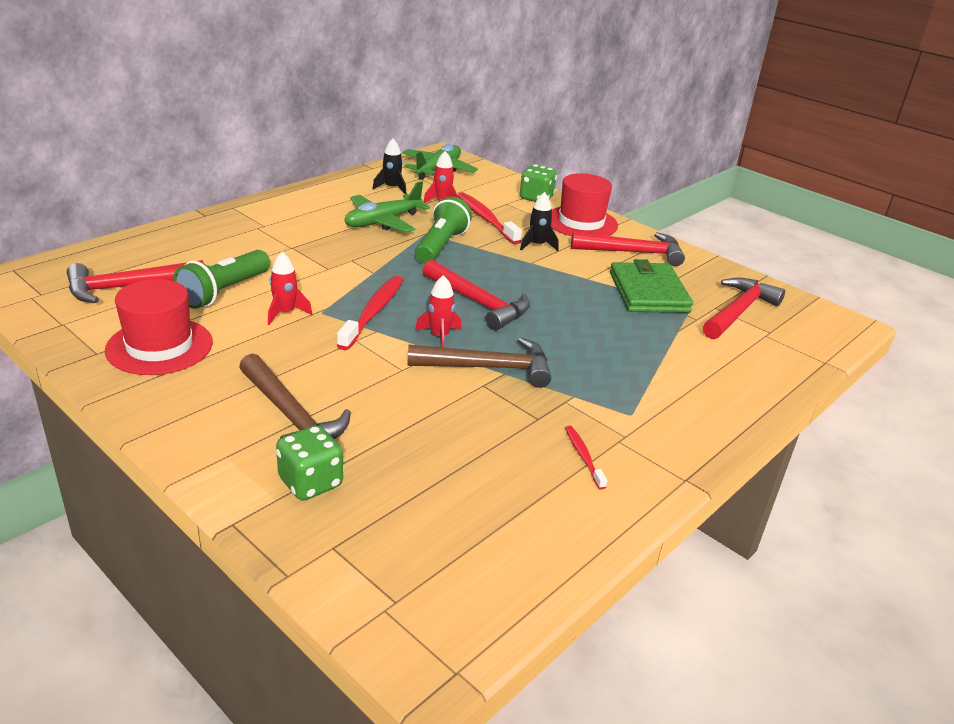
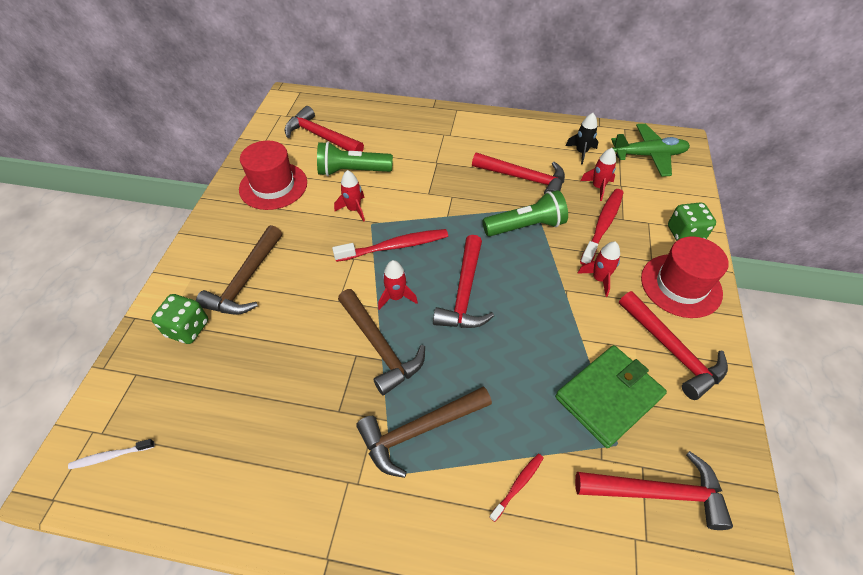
camera: 60 degrees right, 20 degrees up
(383, 222) = (524, 178): green plane -> red hammer
(440, 600) = (111, 456): none -> white toothbrush
(537, 245) = (599, 279): black rocket -> red rocket
(583, 456) = (309, 466): red toothbrush -> red toothbrush (518, 485)
(601, 383) = (419, 430): none -> brown hammer

